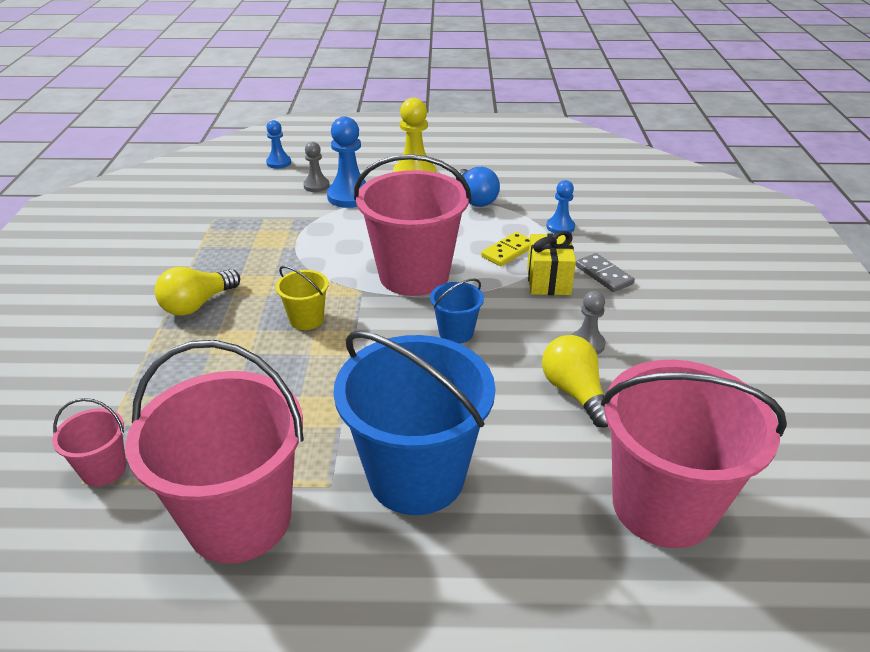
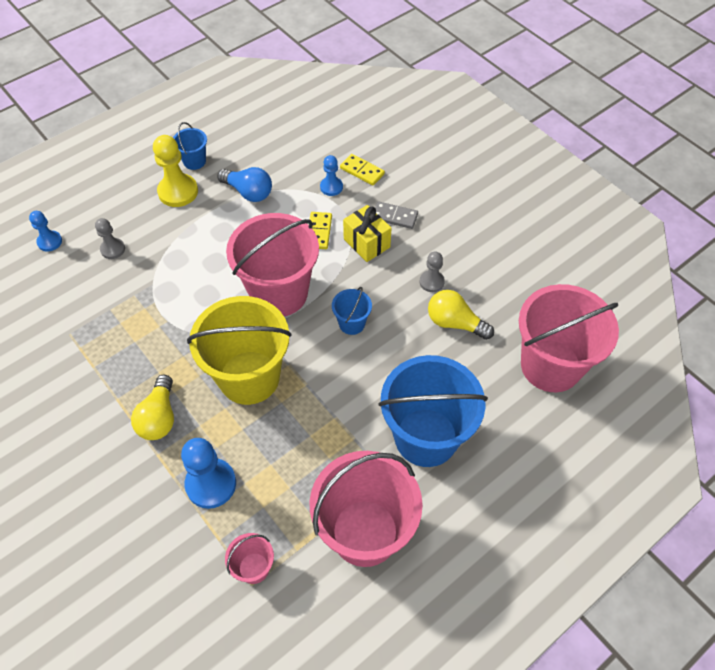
camera: 40 degrees left, 20 degrees up
(306, 319) = (249, 377): yellow bucket -> yellow bucket, size x2.24
(350, 196) = (152, 245): blue pawn -> blue pawn (211, 484)
(453, 163) = (194, 161): none -> blue bucket
(607, 229) = (362, 171): none -> yellow domino

